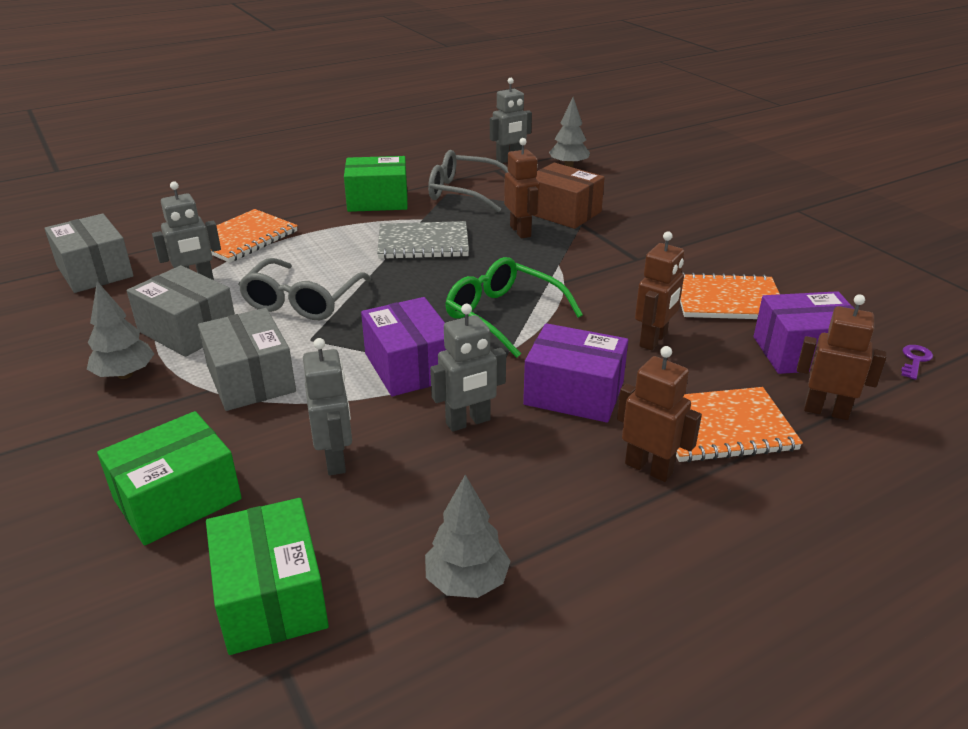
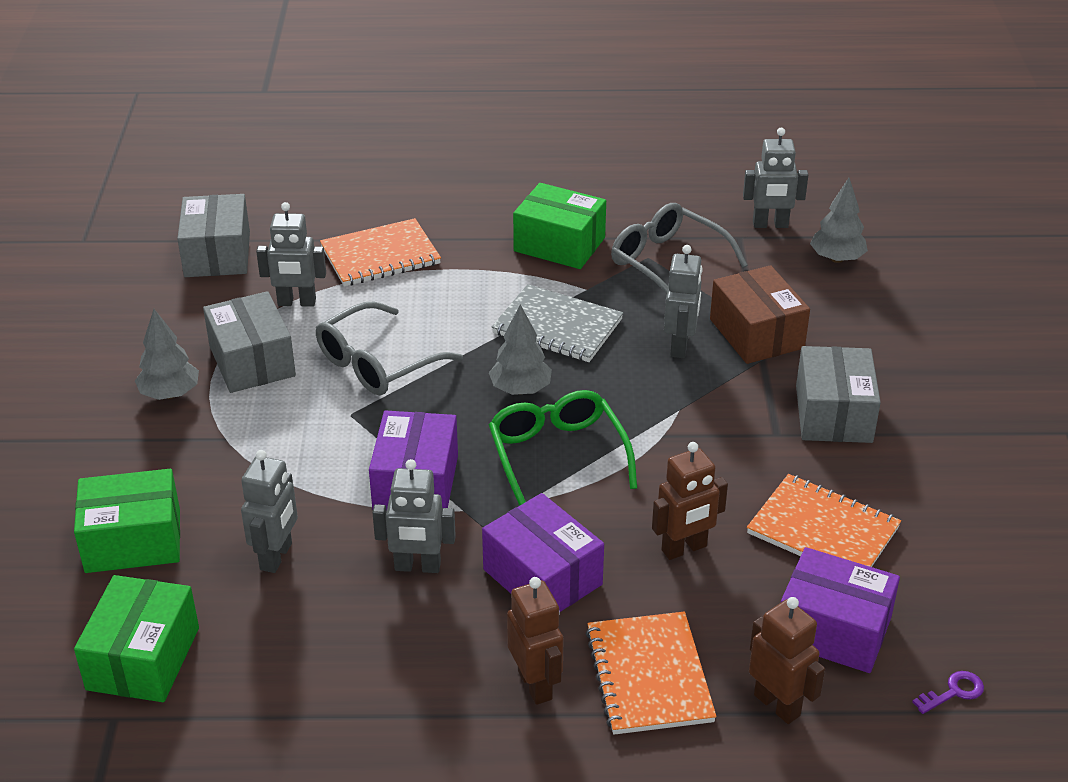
camera: 30 degrees right, 5 degrees up
(251, 379) = (267, 441): grey box -> grey box (833, 414)
(467, 581) = (291, 714): grey tree -> grey tree (520, 389)
(520, 231) = (680, 346): brown robot -> grey robot
(722, 428) = (649, 675): orange notebook -> orange notebook turned 60 degrees clockwise

